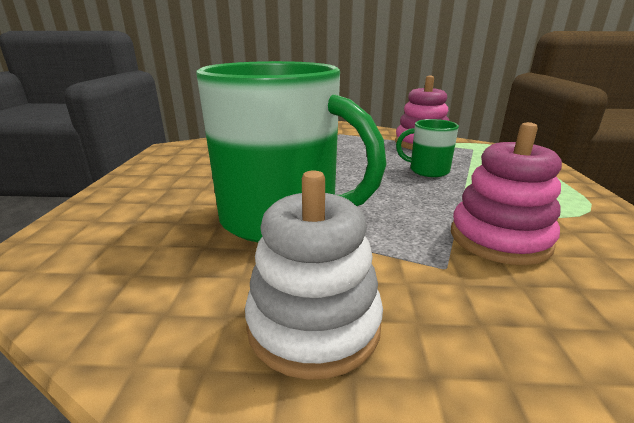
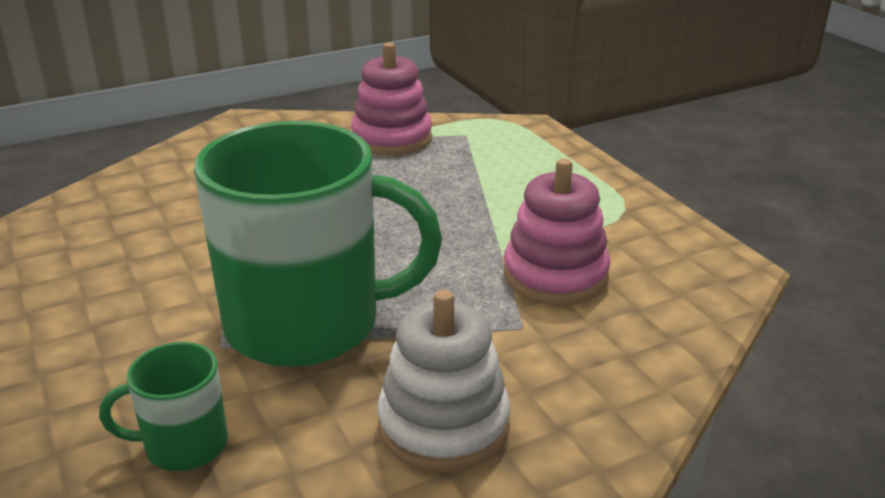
camera: 30 degrees left, 5 degrees up
(428, 170) = (431, 193): green mug -> green mug (184, 445)

